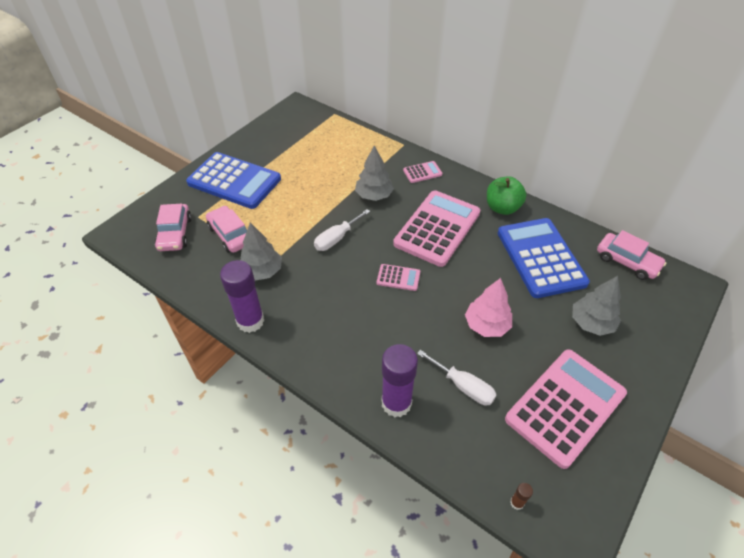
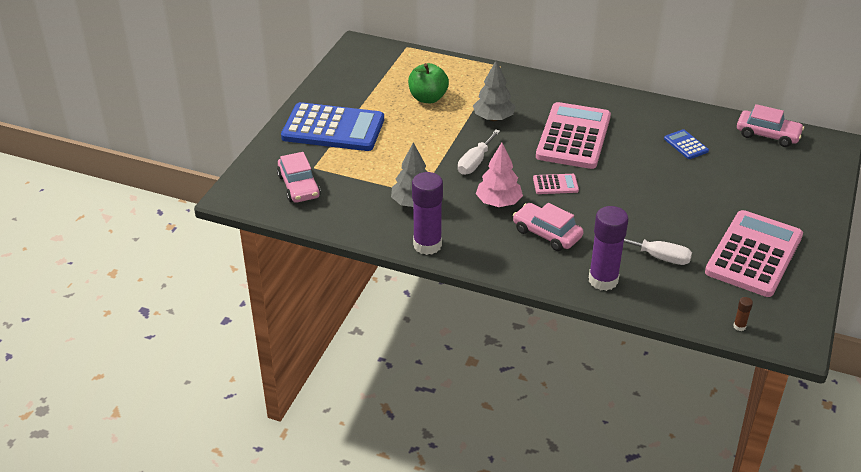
camera: 15 degrees left, 10 degrees down
(230, 235) = (360, 177): pink car -> pink car (547, 233)
(422, 172) = (533, 89): pink calculator -> none
(486, 325) = (658, 207): pink tree -> pink tree (498, 202)
(502, 208) = (630, 108): green apple -> green apple (428, 98)
(540, 257) = (686, 145): blue calculator -> blue calculator, size x0.43
(591, 323) = (753, 189): grey tree -> none

